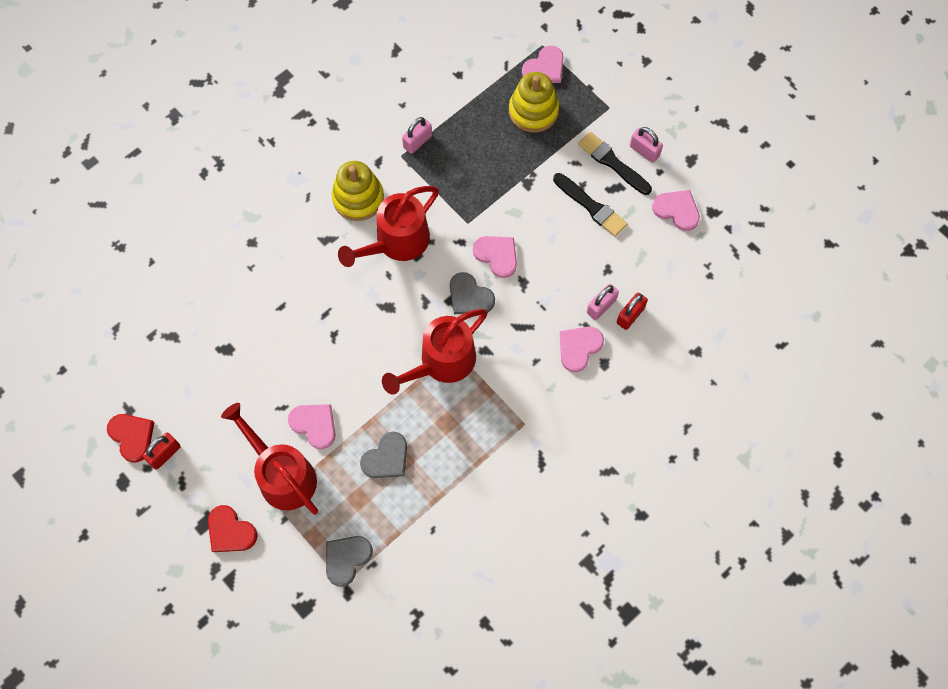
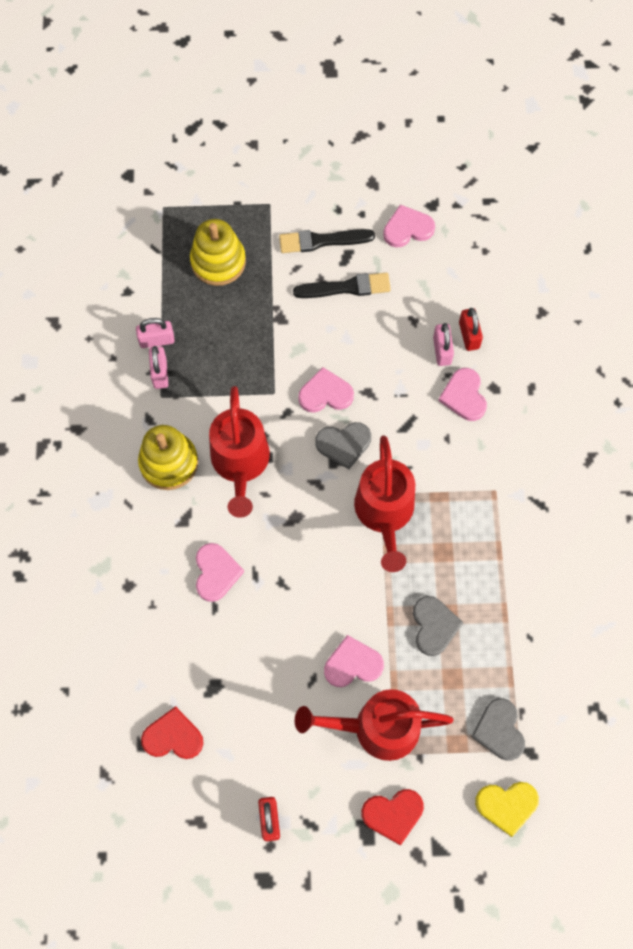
camera: 50 degrees left, 0 degrees up
(132, 436) = (227, 838): red heart -> red heart (173, 736)
(296, 604) = (507, 805): none -> yellow heart
(544, 68) = (186, 222): pink heart -> pink heart (216, 573)
(644, 151) = (333, 210): pink padlock -> pink padlock (157, 340)

